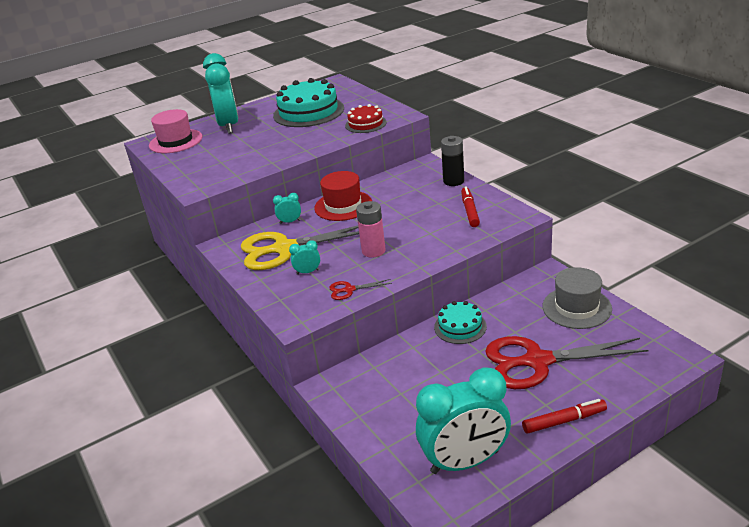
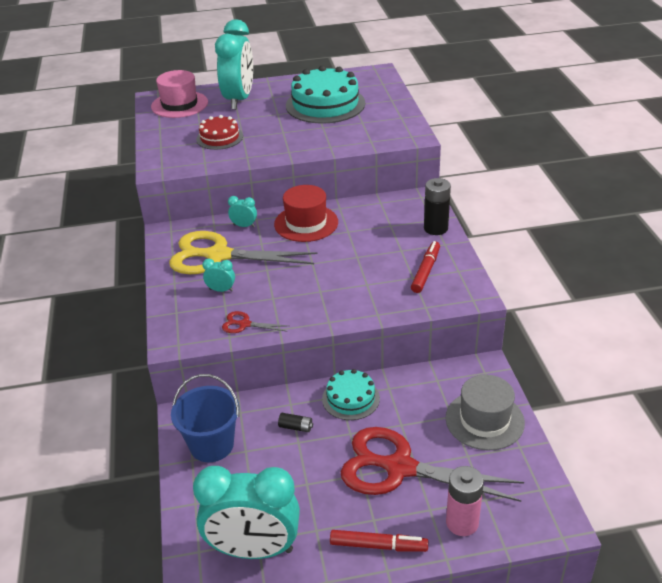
camera: 20 degrees right, 5 degrees up
(365, 124) = (369, 136): red cake -> red cake (219, 138)
(367, 399) = (211, 445): none -> blue bucket
(373, 251) = (297, 287): pink battery -> pink battery (462, 523)
(430, 362) = (296, 427): none -> black battery

